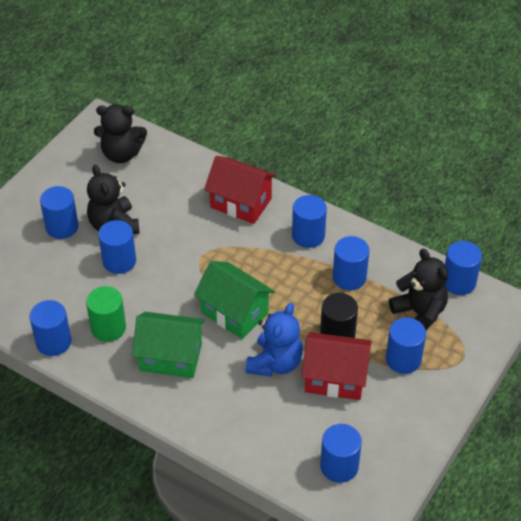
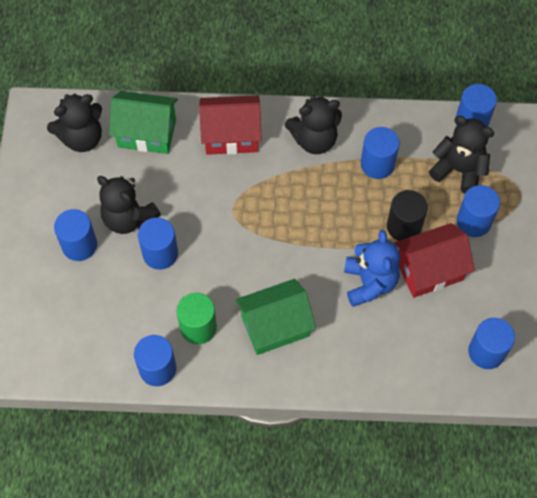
camera: 30 degrees left, 15 degrees up
(234, 313) = (301, 252): green house -> green house (147, 133)
(308, 236) = (314, 140): blue cylinder -> black teddy bear

